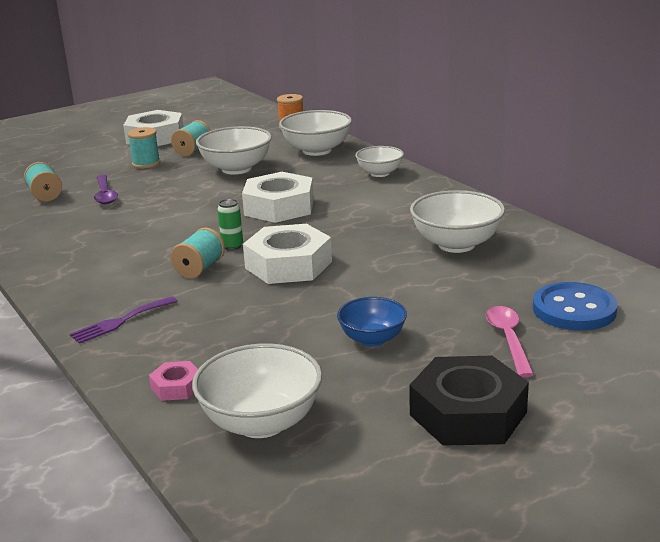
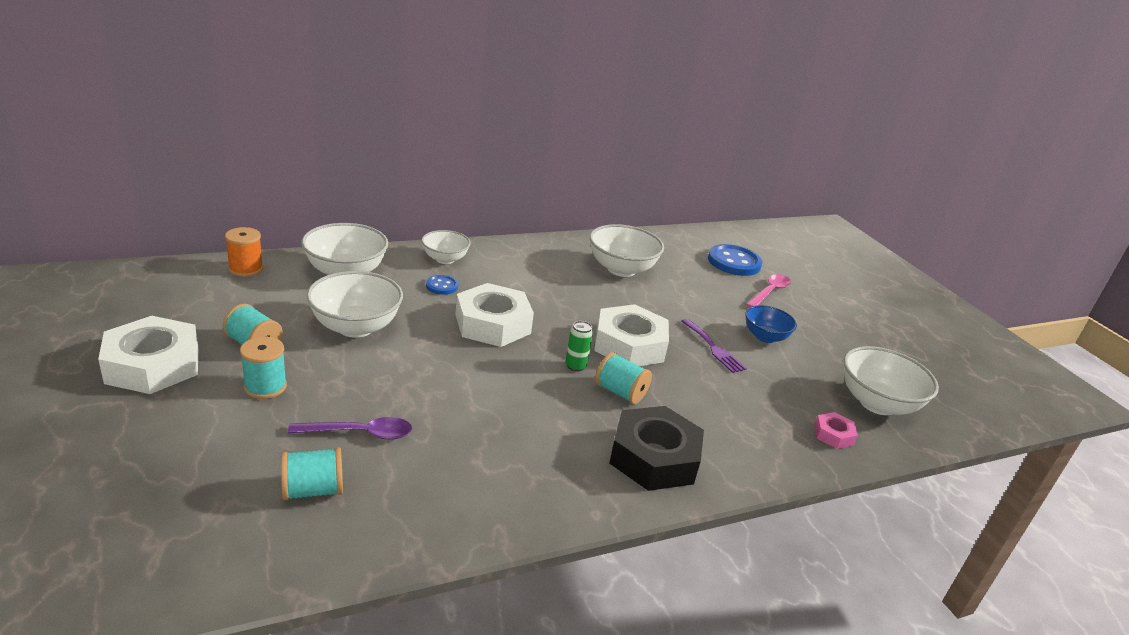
camera: 85 degrees left, 5 degrees up
(120, 321) = (720, 454): purple fork -> purple fork (713, 348)
(328, 181) = (442, 286): none -> blue button
(468, 413) = (856, 328): black nut -> black nut (654, 457)
(508, 339) = (770, 292): pink spoon -> pink spoon turned 120 degrees clockwise

